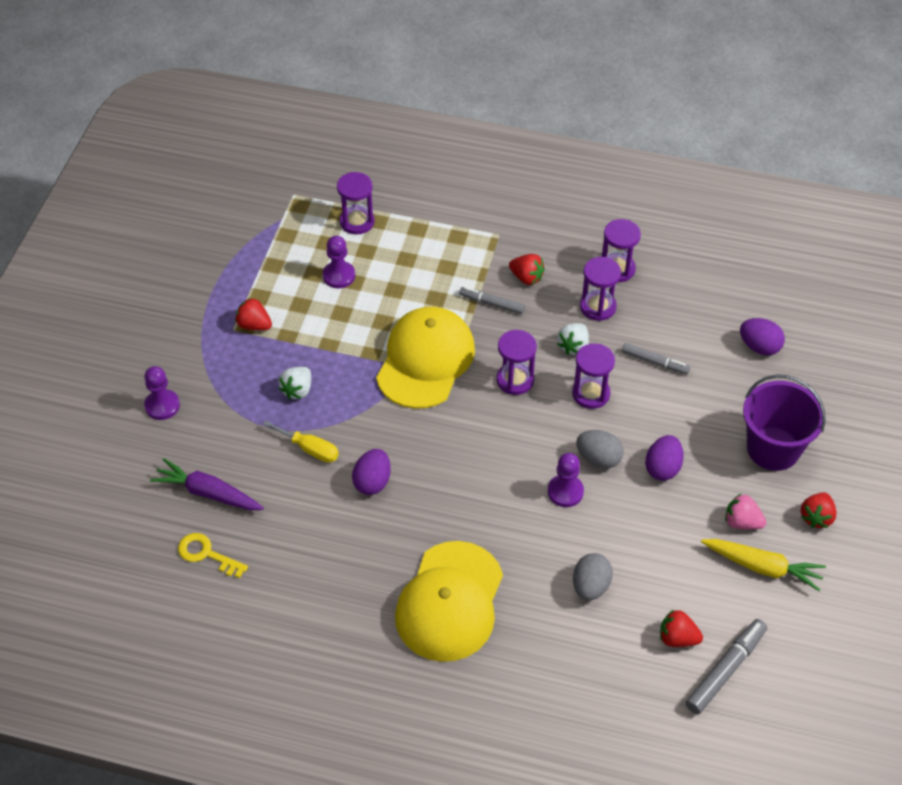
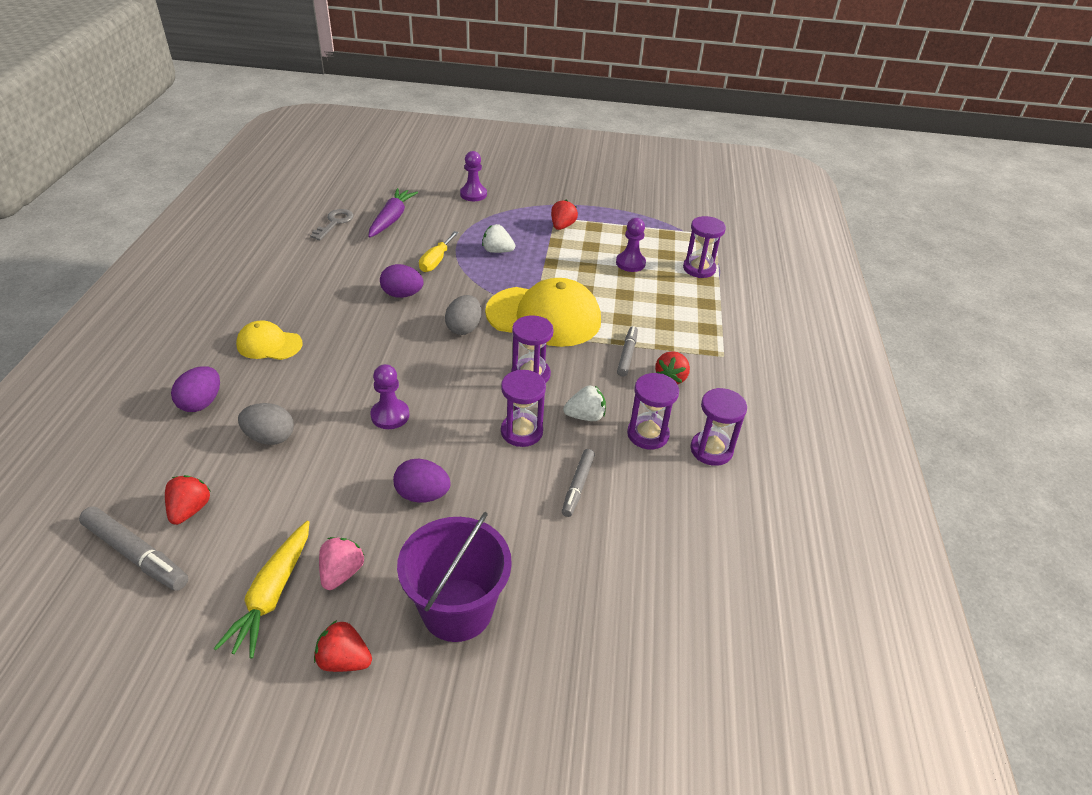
camera: 80 degrees right, 10 degrees down
(206, 554) = (334, 223): yellow key -> grey key
(450, 602) = (269, 344): yellow cap -> yellow cap, size x0.52
(573, 346) = (585, 416): white strawberry -> white strawberry turned 150 degrees clockwise
(598, 459) = (433, 440): grey egg -> grey egg (464, 328)
(759, 347) = (628, 596): purple egg -> purple egg (201, 403)

